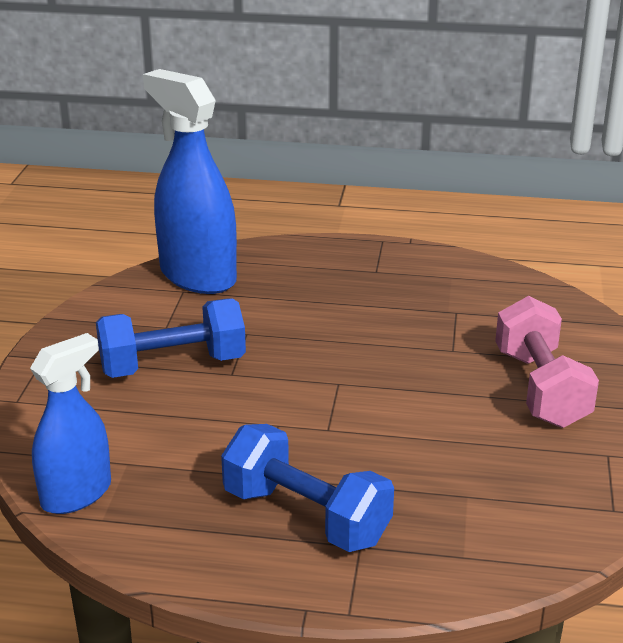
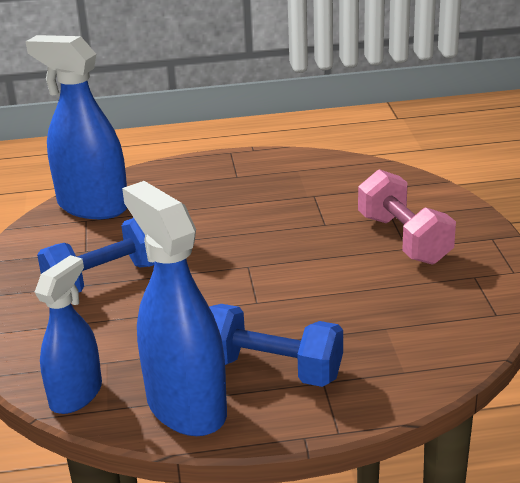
camera: 15 degrees left, 0 degrees up
(188, 538) = (186, 407): none -> blue spray bottle

